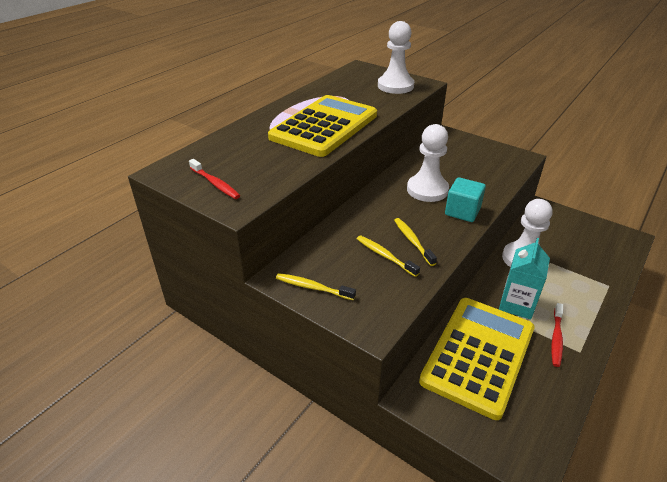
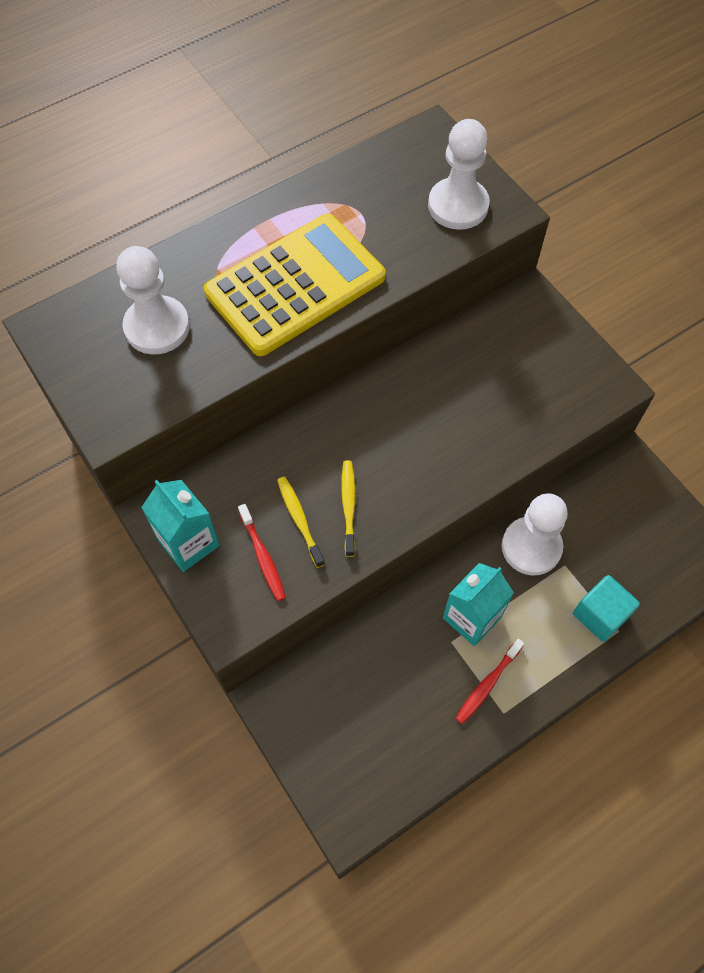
camera: 20 degrees right, 25 degrees up
(215, 183) = (100, 372): red toothbrush -> red toothbrush (262, 556)
(313, 287) = (189, 543): yellow toothbrush -> turquoise carton
(427, 190) = (424, 414): white pawn -> white pawn (157, 327)
(462, 211) = (447, 473): turquoise cube -> turquoise cube (600, 615)
(478, 355) = (376, 672): yellow calculator -> none

